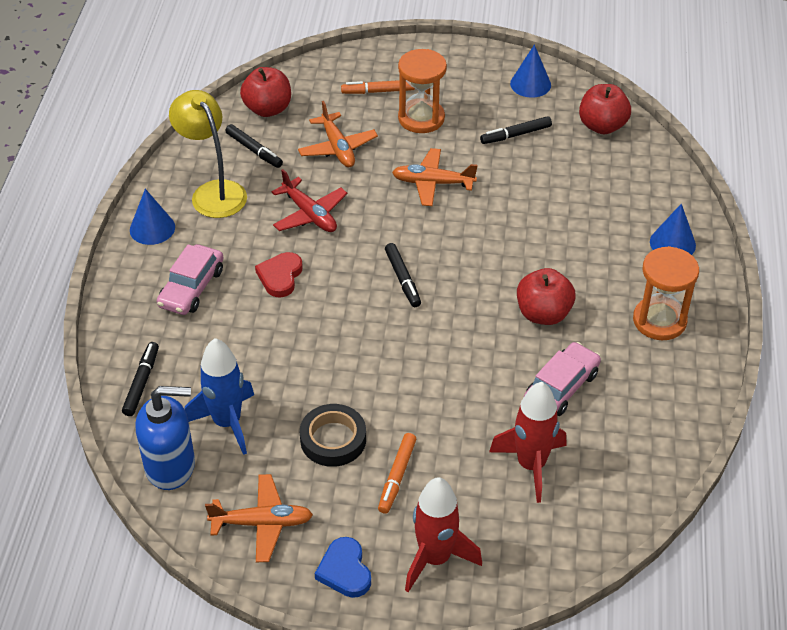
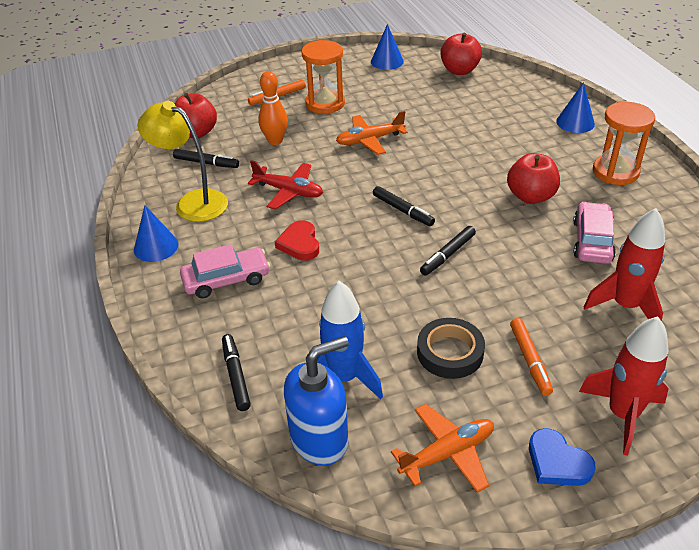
camera: 25 degrees left, 5 degrees down
(191, 288) = (226, 280): pink car -> pink car turned 105 degrees counterclockwise
(337, 148) = (275, 141): orange plane -> orange bowling pin
(516, 135) = (404, 93): black marker -> black marker (448, 255)

